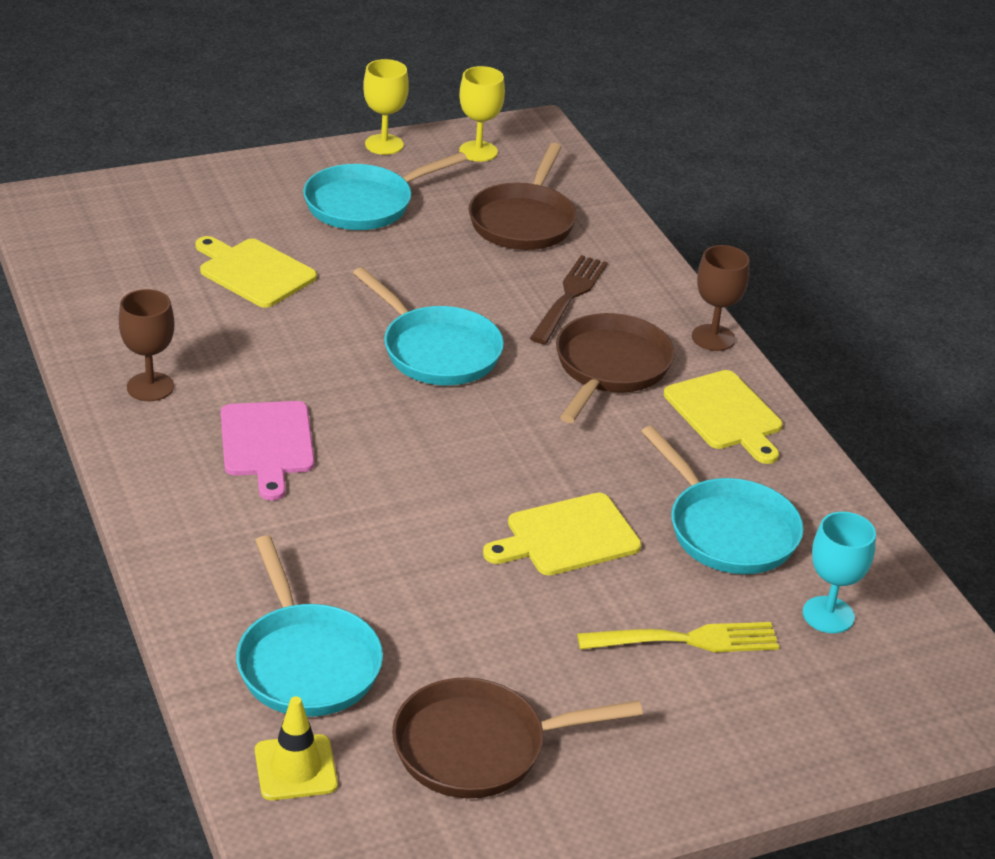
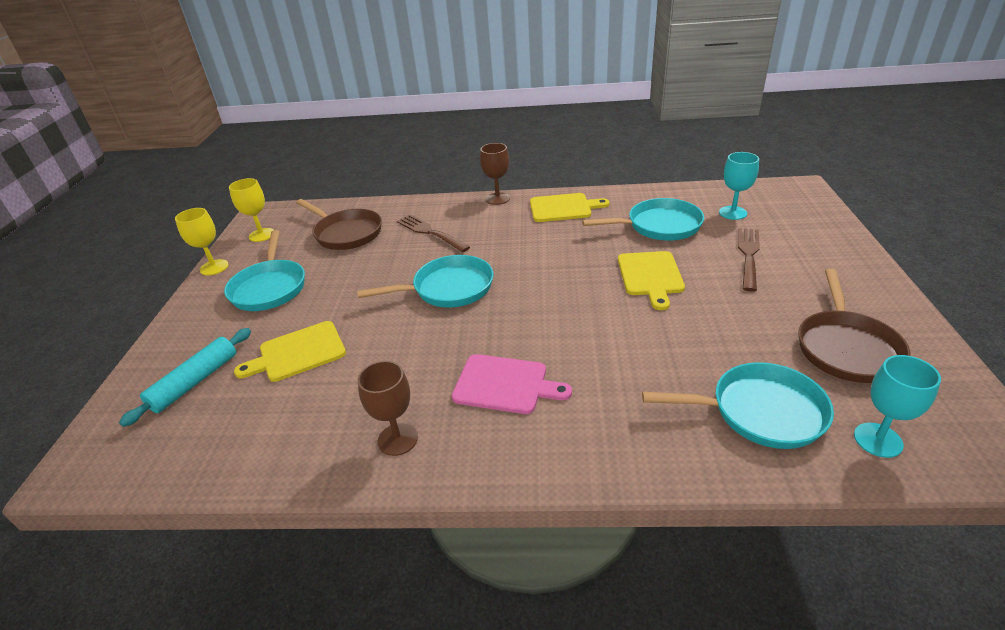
camera: 60 degrees left, 0 degrees up
(177, 220) = (195, 382): none -> turquoise rolling pin
(295, 768) = (878, 440): yellow traffic cone -> turquoise goblet
(610, 368) = (504, 233): brown pan -> none
(685, 640) = (748, 256): yellow fork -> brown fork

